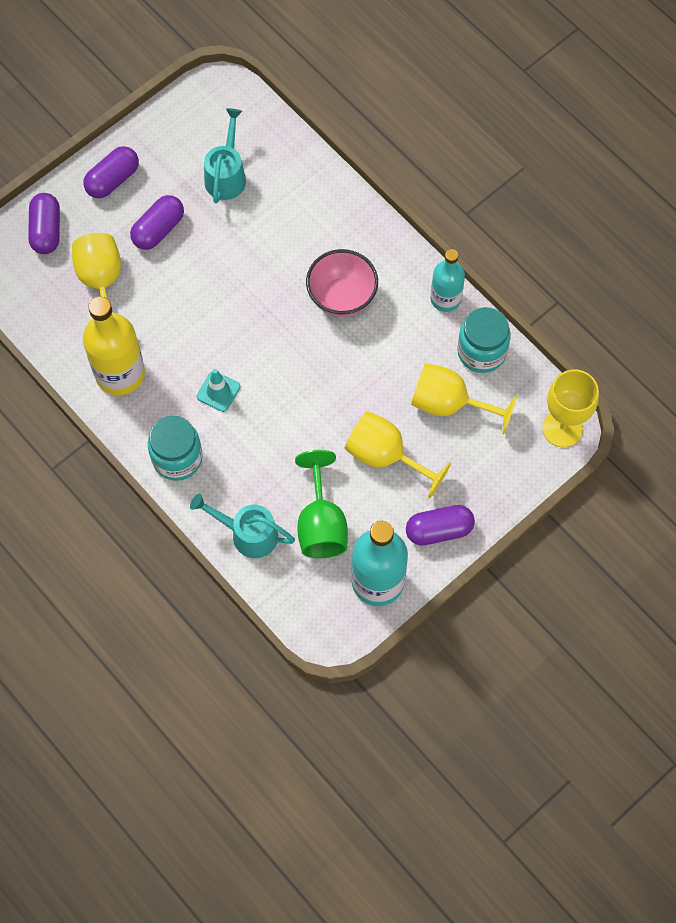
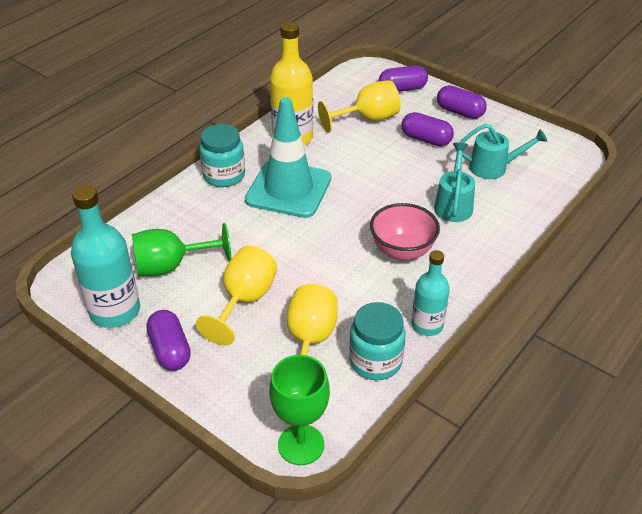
camera: 80 degrees right, 25 degrees down
(218, 391) = (288, 189): turquoise traffic cone -> turquoise traffic cone, size x2.40
(247, 534) = (159, 222): turquoise watering can -> turquoise watering can (453, 204)
(562, 428) = (301, 444): yellow goblet -> green goblet

